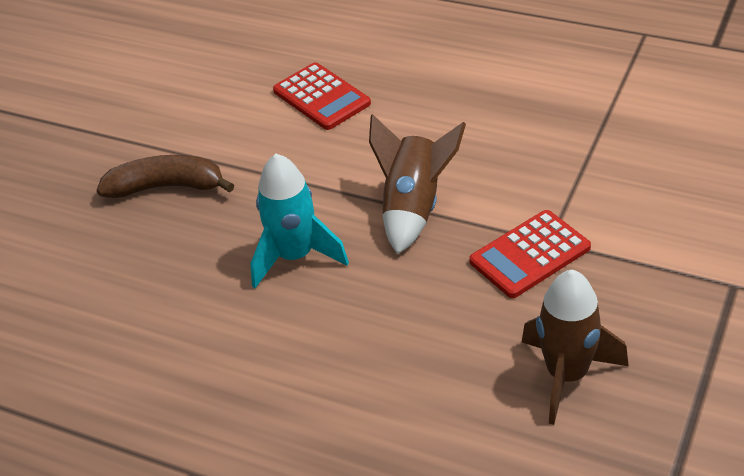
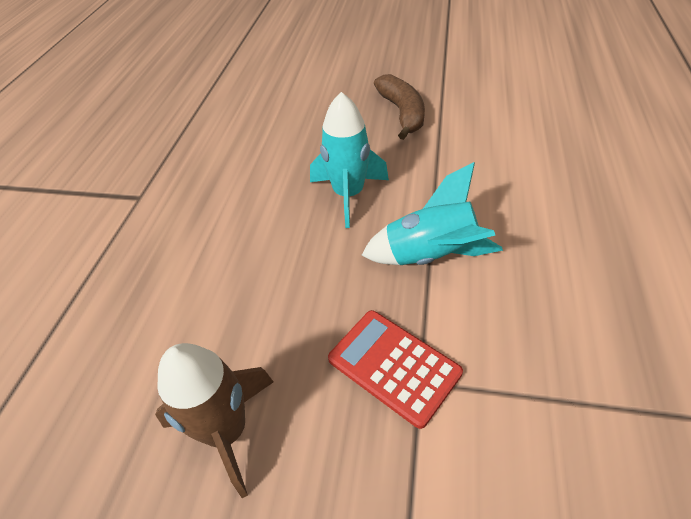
camera: 75 degrees right, 5 degrees up
(321, 97) = (549, 162): red calculator -> none
(413, 208) = (430, 256): brown rocket -> turquoise rocket

